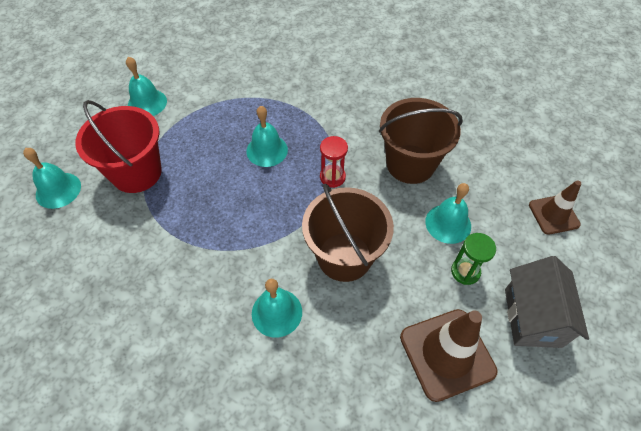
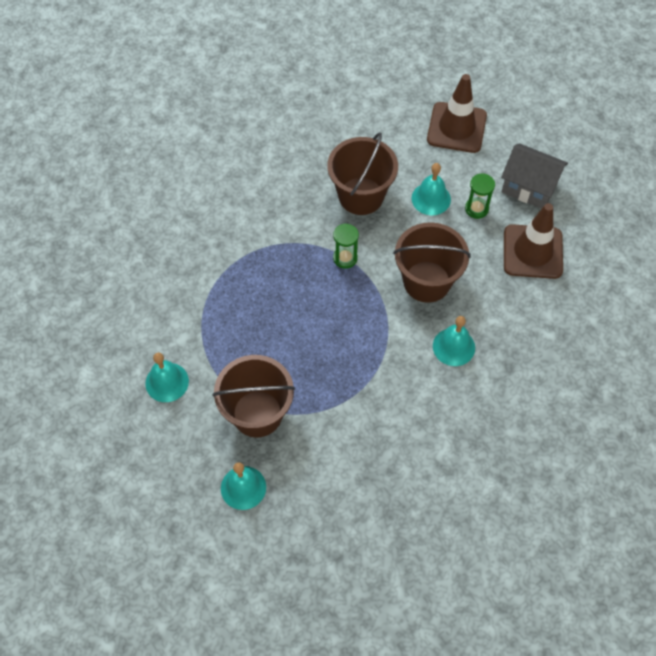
camera: 65 degrees left, 5 degrees up
(136, 173) = (257, 413): red bucket -> brown bucket
(267, 150) = (288, 297): turquoise bell -> none
(332, 177) = (345, 258): red hourglass -> green hourglass
(553, 215) = (456, 128): brown traffic cone -> brown traffic cone, size x1.63

